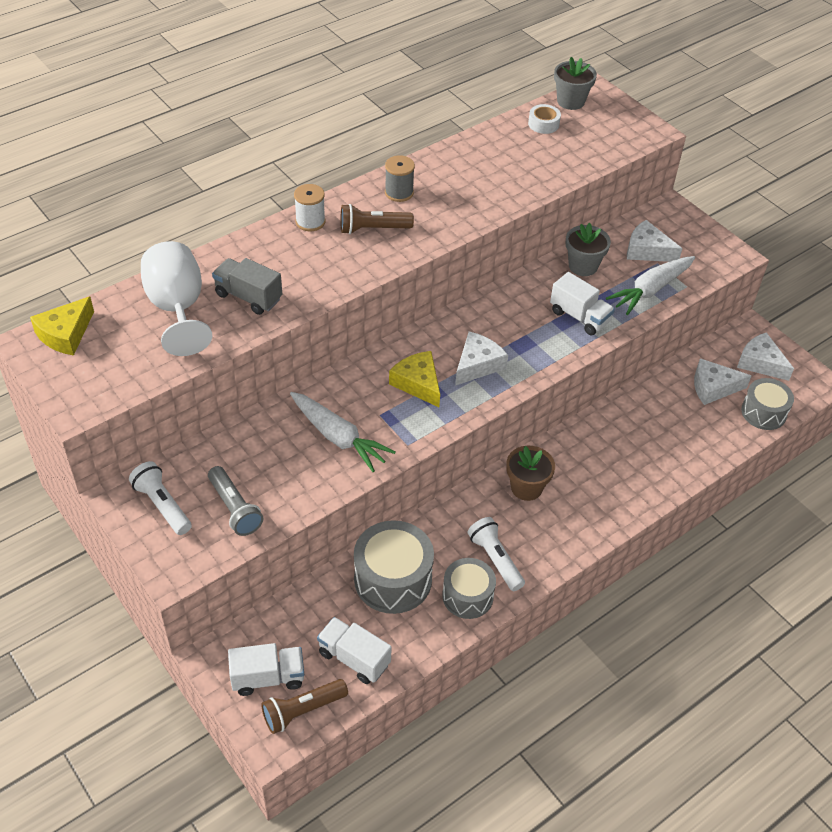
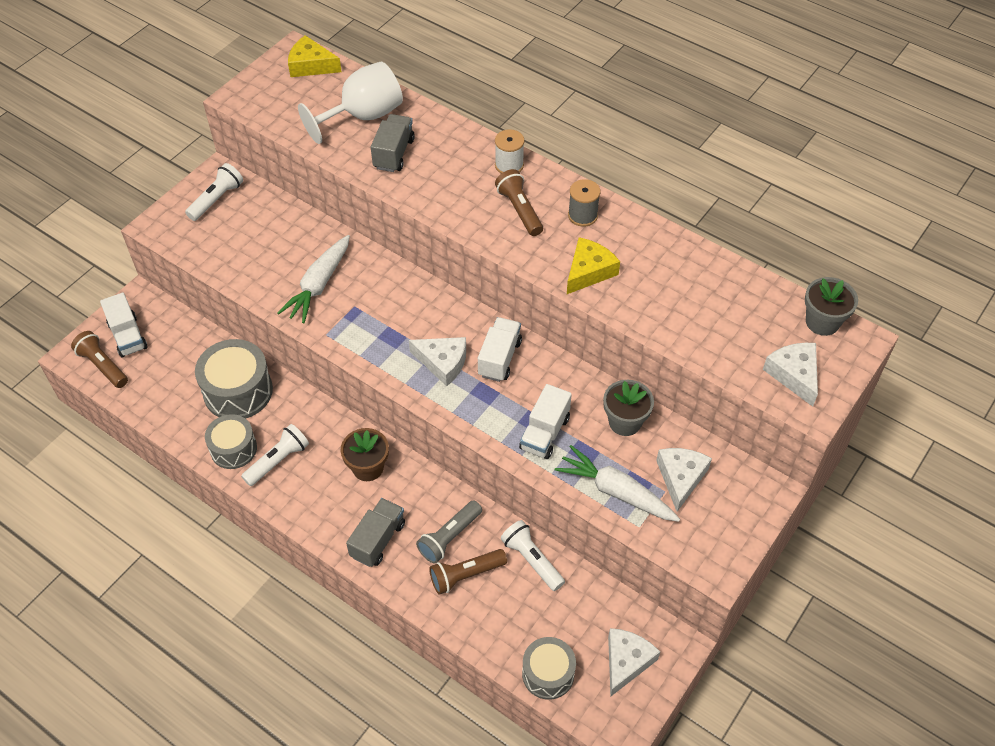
camera: 75 degrees right, 5 degrees up
(234, 508) = (224, 242): grey flashlight -> grey flashlight (449, 537)
(354, 658) = (155, 385): white truck -> white truck (499, 358)
(418, 383) = (402, 323): yellow cheese -> yellow cheese (589, 271)
(543, 124) = (764, 306): white tape -> none
(609, 497) = (378, 540): none -> grey truck
(656, 395) = (532, 560): none -> white flashlight
(661, 442) = (466, 575): none -> brown flashlight
(713, 387) = (566, 615): white cheese -> white cheese (794, 375)

